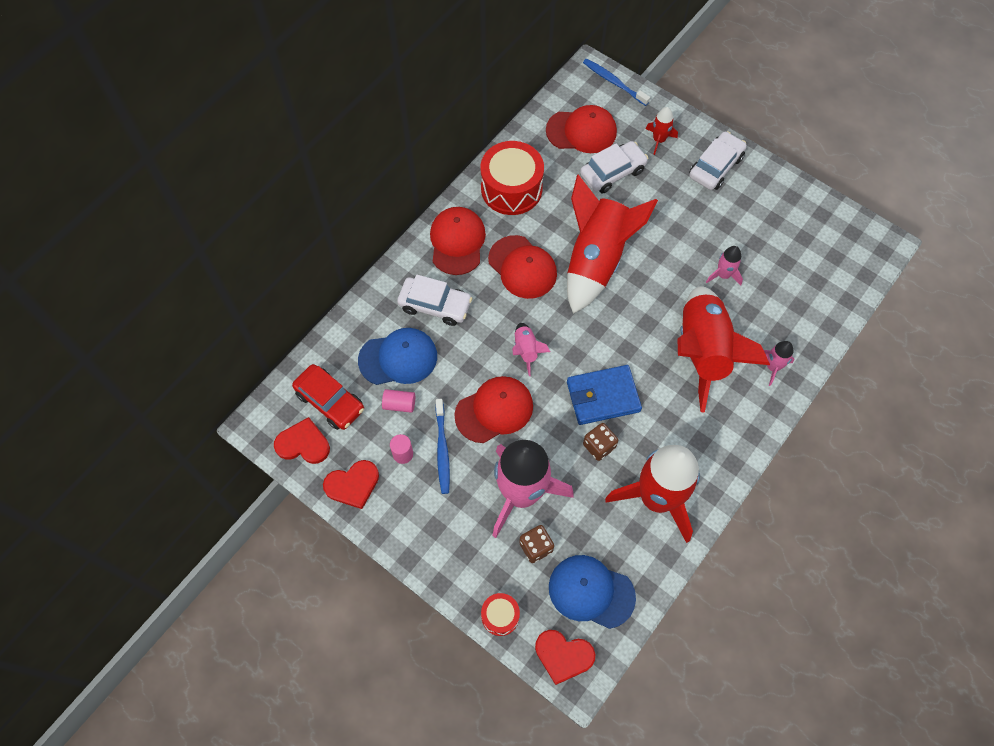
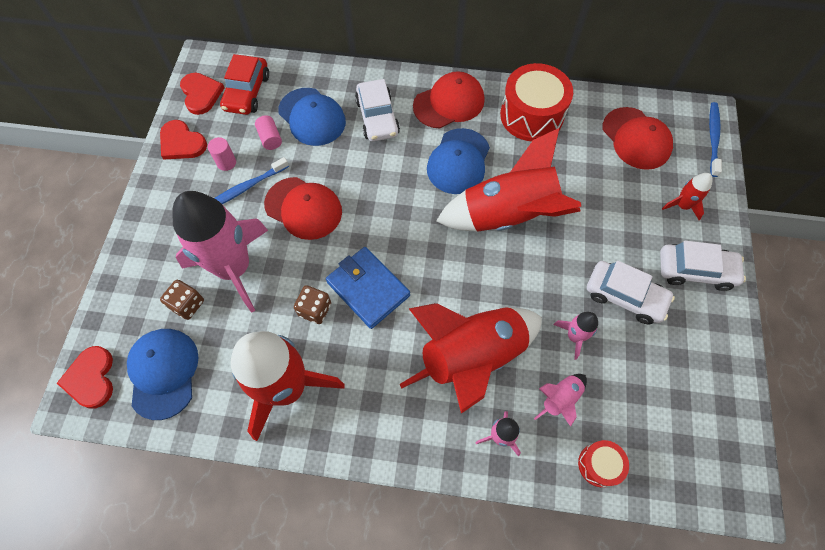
camera: 60 degrees right, 0 degrees up
(500, 616) = (109, 307): red drum -> red drum (599, 465)
(522, 267) = (458, 161): red cap -> blue cap
(526, 350) = (377, 204): pink rocket -> pink rocket (560, 399)
(612, 172) = (613, 184): white car -> white car (624, 296)

